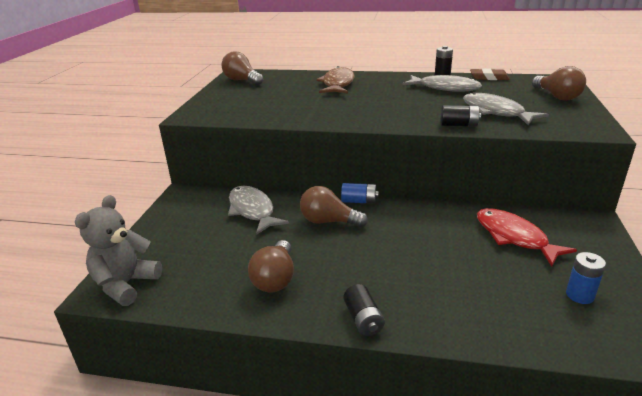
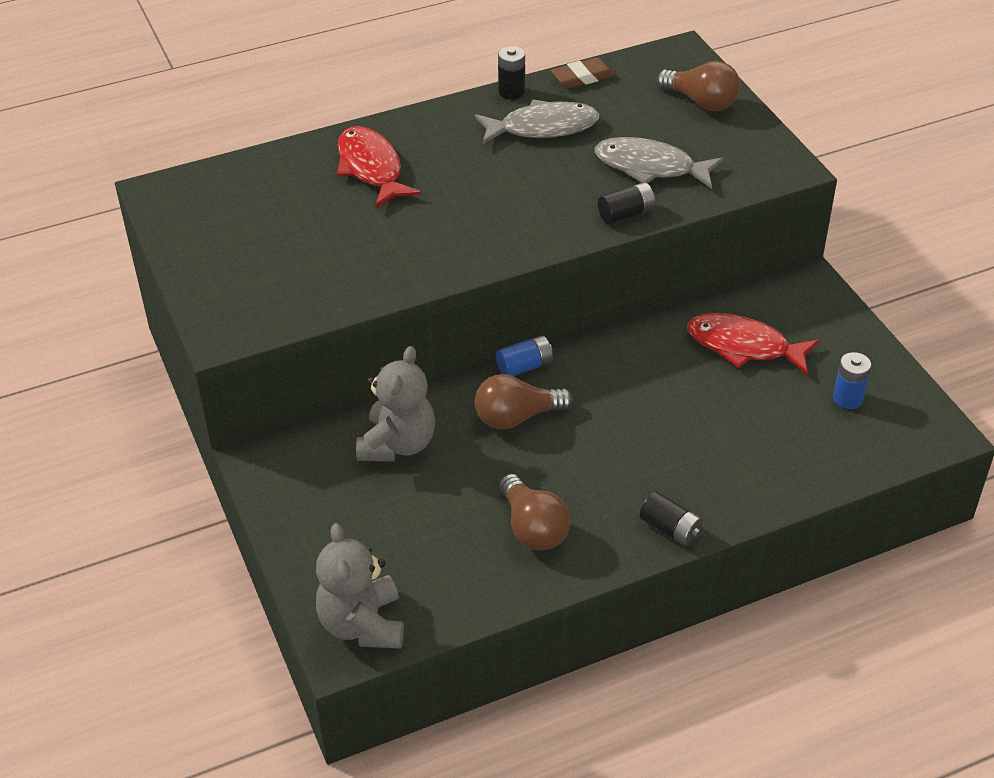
camera: 35 degrees left, 15 degrees up
(242, 80) = (195, 211): brown light bulb -> none
(252, 210) = (398, 444): grey fish -> grey teddy bear
(338, 84) = (371, 168): brown fish -> red fish

